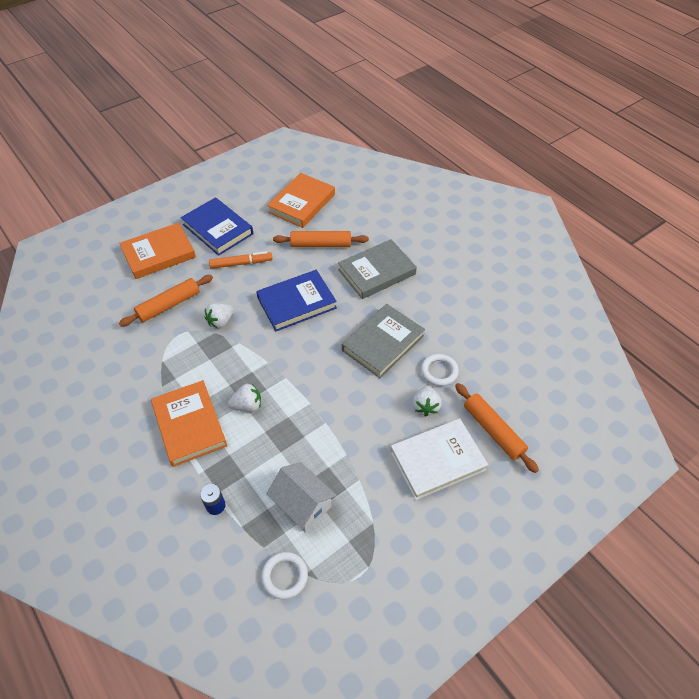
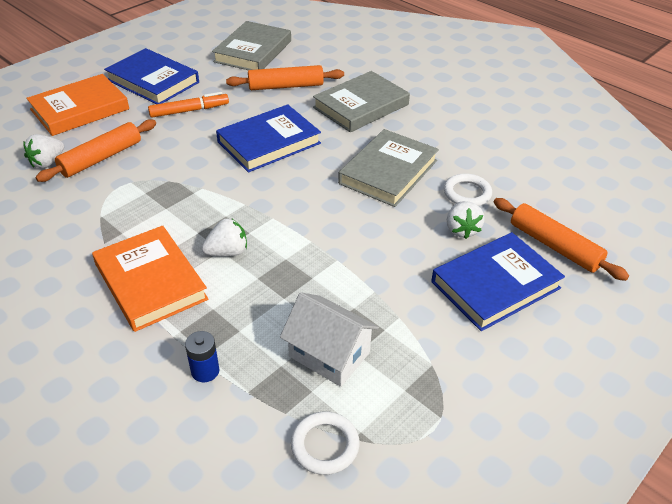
camera: 10 degrees left, 10 degrees down
(220, 321) = (173, 169): white strawberry -> white strawberry (47, 162)
(302, 203) = (253, 51): orange book -> grey book
(437, 460) = (495, 285): white book -> blue book

